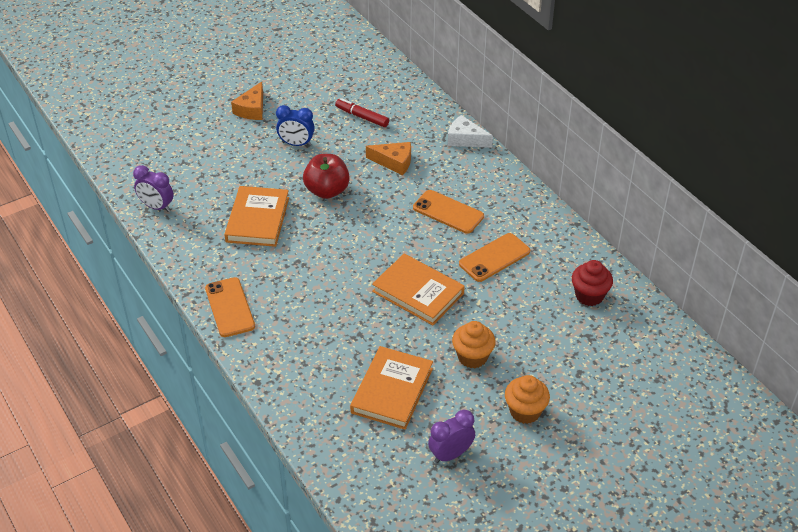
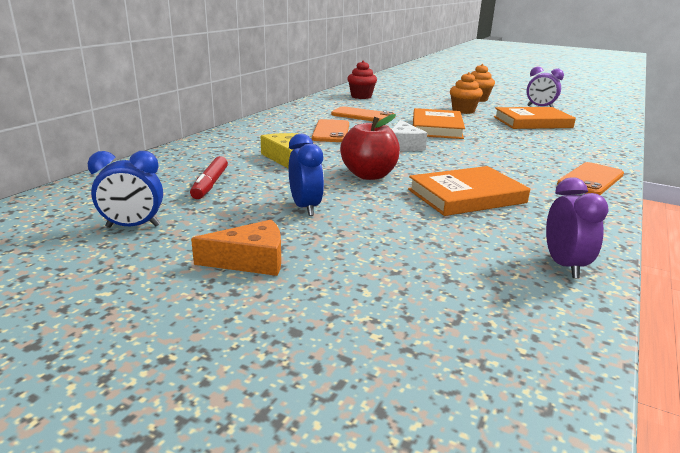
camera: 120 degrees left, 20 degrees down
(319, 81) = (133, 226): none -> blue clock
(394, 162) = (283, 157): orange cheese -> yellow cheese
(465, 139) = (215, 139): white cheese -> white cheese (404, 145)

